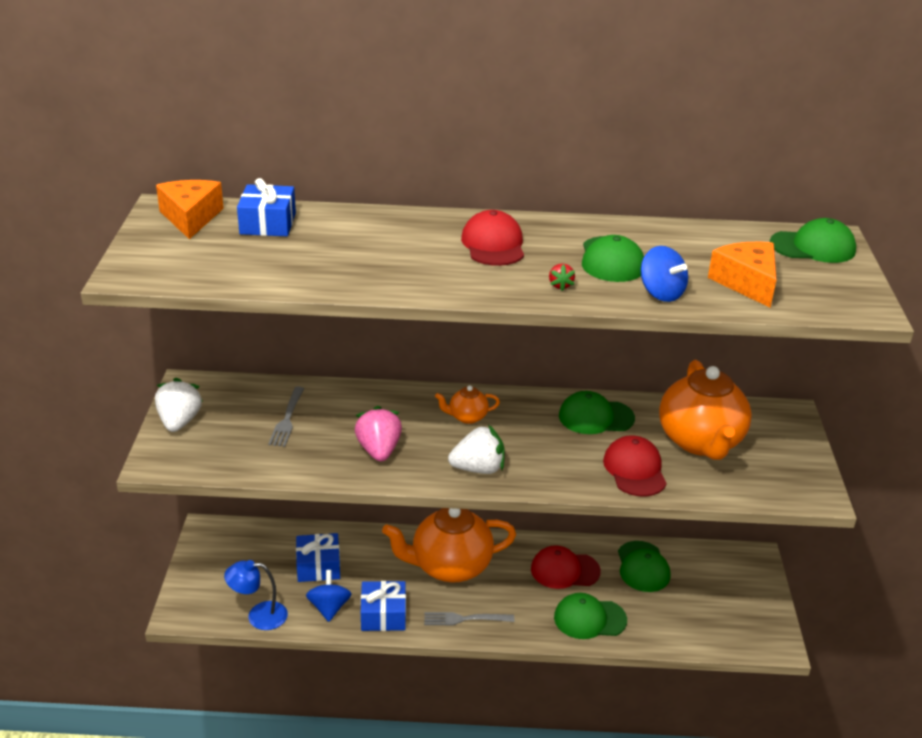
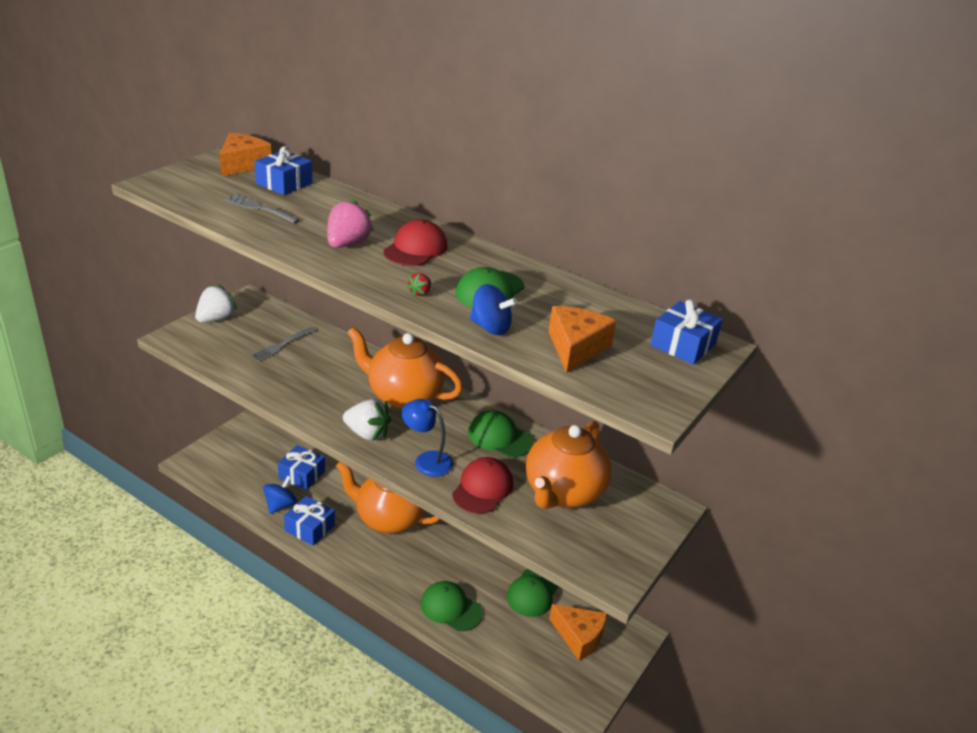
camera: 30 degrees right, 0 degrees up
(259, 616) = (232, 487): blue lamp -> blue lamp (426, 460)
(379, 450) = (315, 391): pink strawberry -> pink strawberry (347, 244)
(465, 619) = (361, 560): grey fork -> grey fork (259, 208)
(467, 417) = (403, 396): orange teapot -> orange teapot, size x2.25
(564, 570) = (469, 564): red cap -> none
(661, 293) = (490, 327): blue spinning top -> blue spinning top turned 60 degrees counterclockwise
(715, 585) = (579, 637): none -> orange cheese
(813, 247) = (683, 345): green cap -> blue gift

